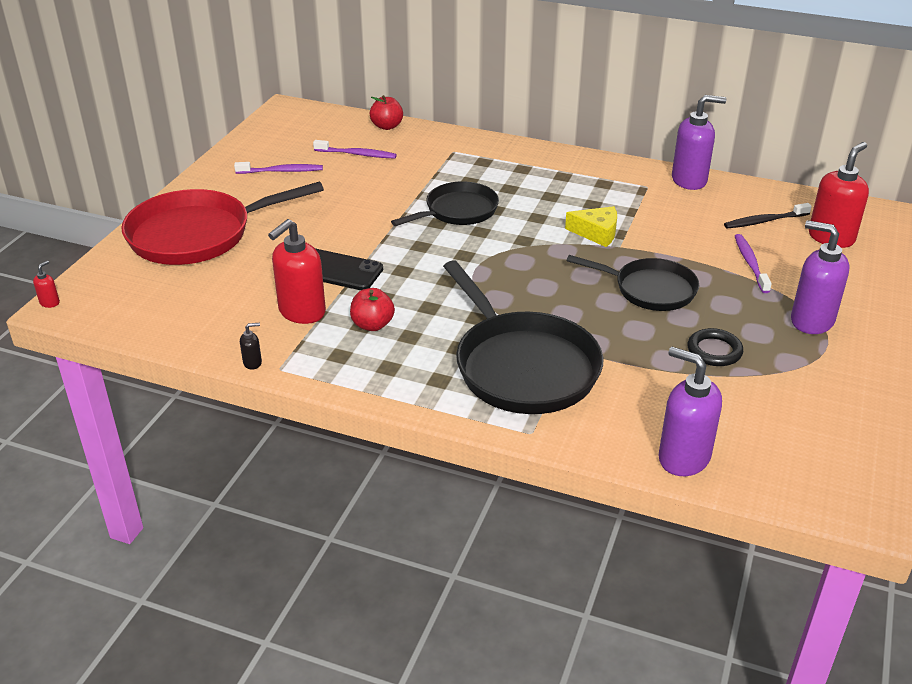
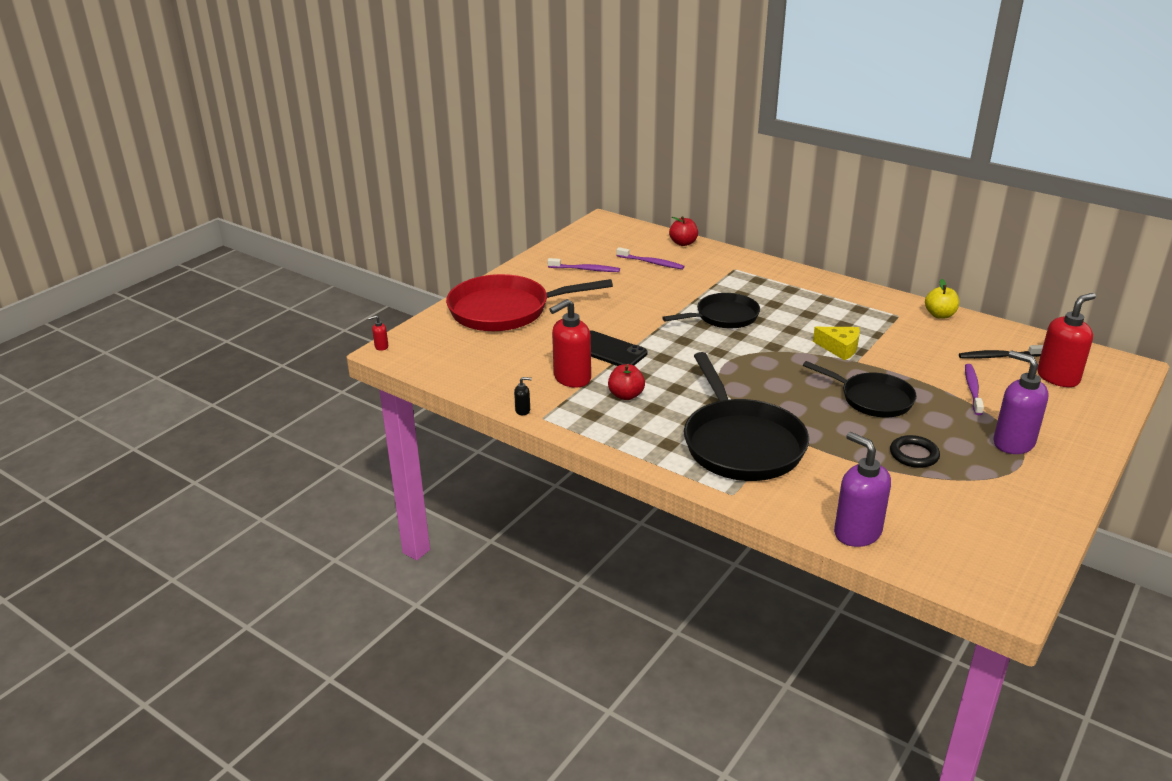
camera: 15 degrees right, 5 degrees down
(50, 302) = (381, 347): red soap dispenser -> red soap dispenser turned 150 degrees counterclockwise
(689, 180) = (939, 315): purple soap dispenser -> yellow apple

